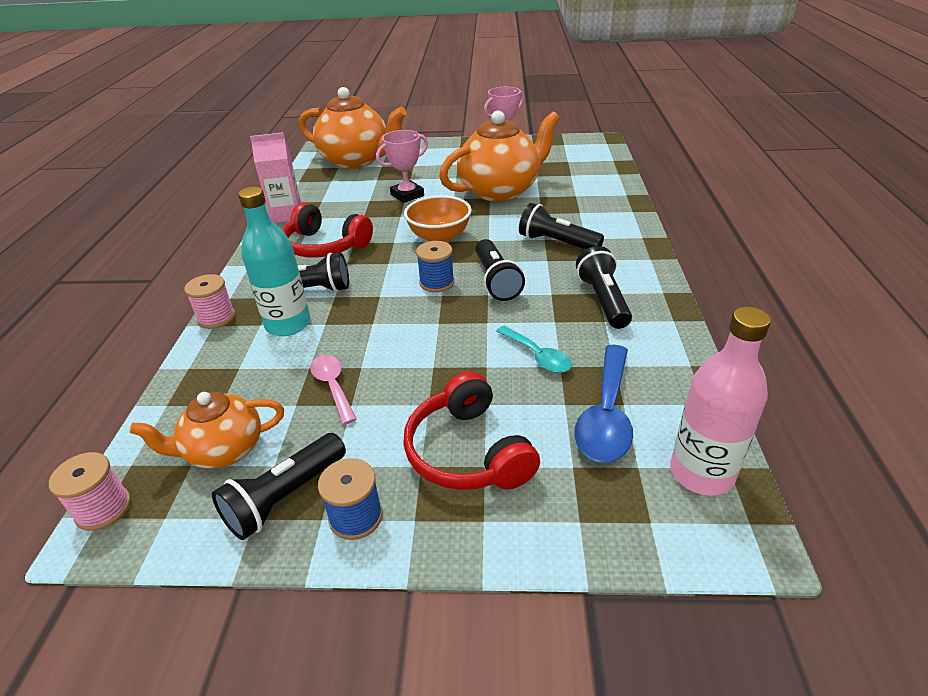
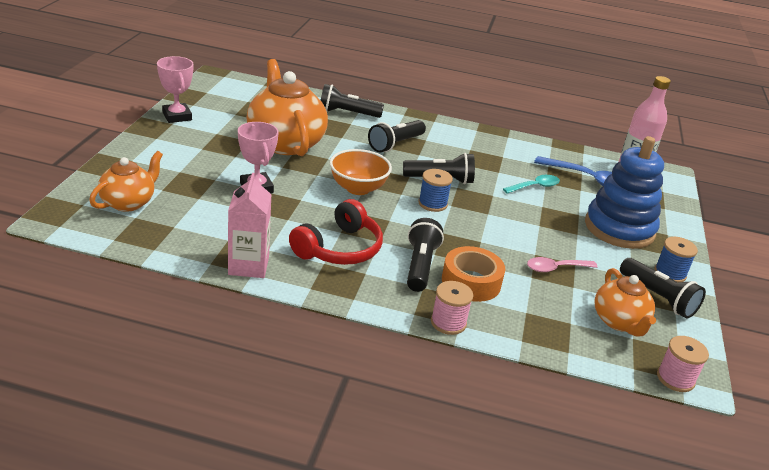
camera: 85 degrees left, 5 degrees down
(288, 324) = (471, 282): turquoise bottle -> orange tape
(356, 161) = (129, 202): orange teapot -> orange teapot, size x0.57
(467, 452) = (619, 228): red headphones -> blue stacking toy
(603, 300) = (479, 150): black flashlight -> black flashlight (347, 113)

